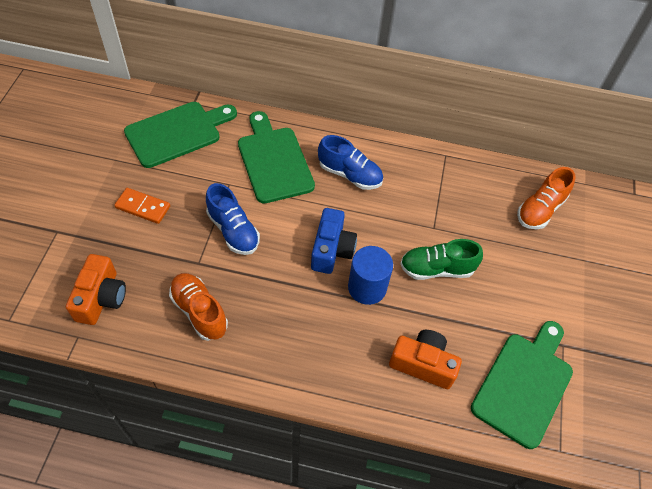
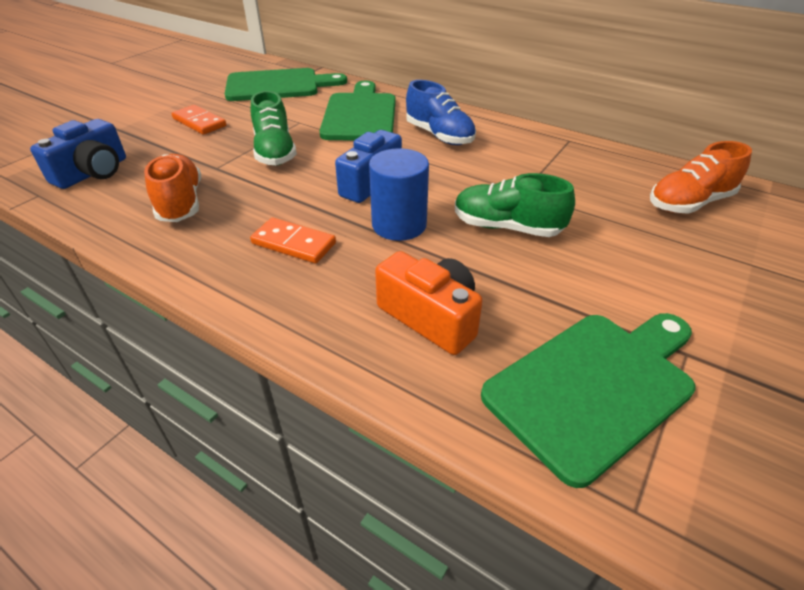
camera: 25 degrees right, 15 degrees down
(101, 298) = (93, 172): orange camera -> blue camera
(233, 231) = (275, 152): blue shoe -> green shoe
(307, 328) = (293, 243): none -> orange domino

